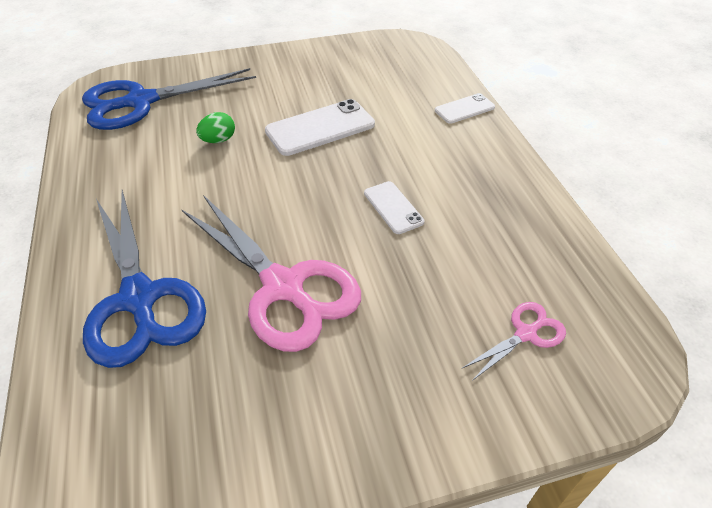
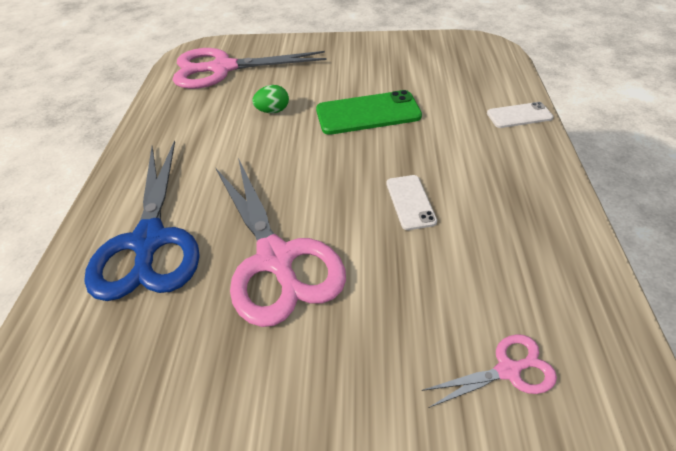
camera: 20 degrees right, 0 degrees up
(141, 102) = (223, 68): blue scissors -> pink scissors
(320, 128) = (368, 113): white phone -> green phone

